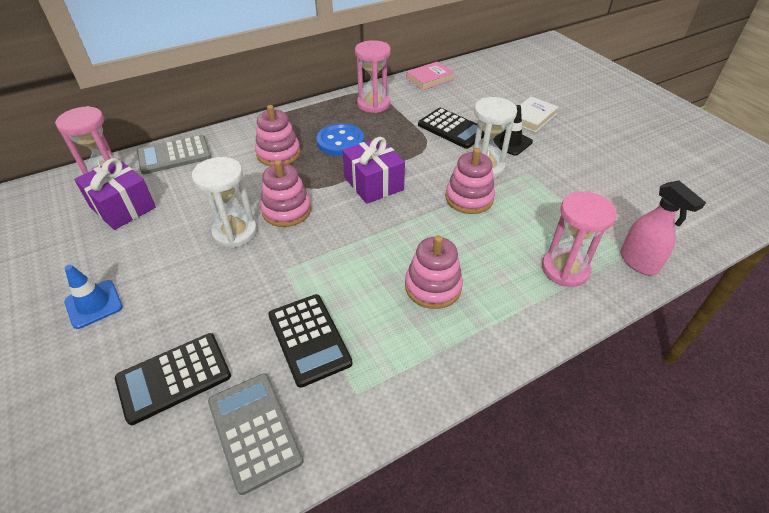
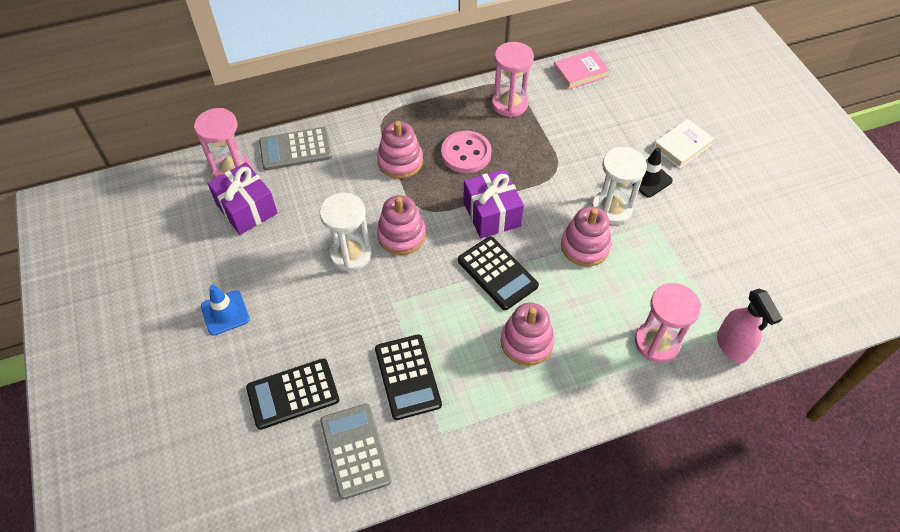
camera: 10 degrees right, 10 degrees up
(340, 142) = (466, 153): blue button -> pink button
(452, 129) = (589, 151): black calculator -> black calculator (497, 273)

